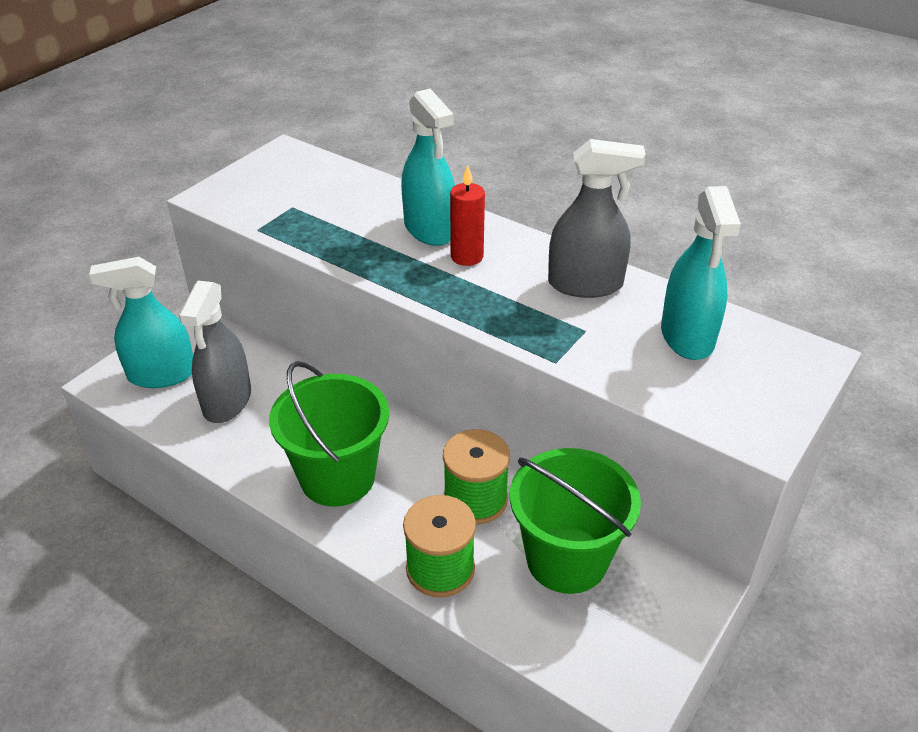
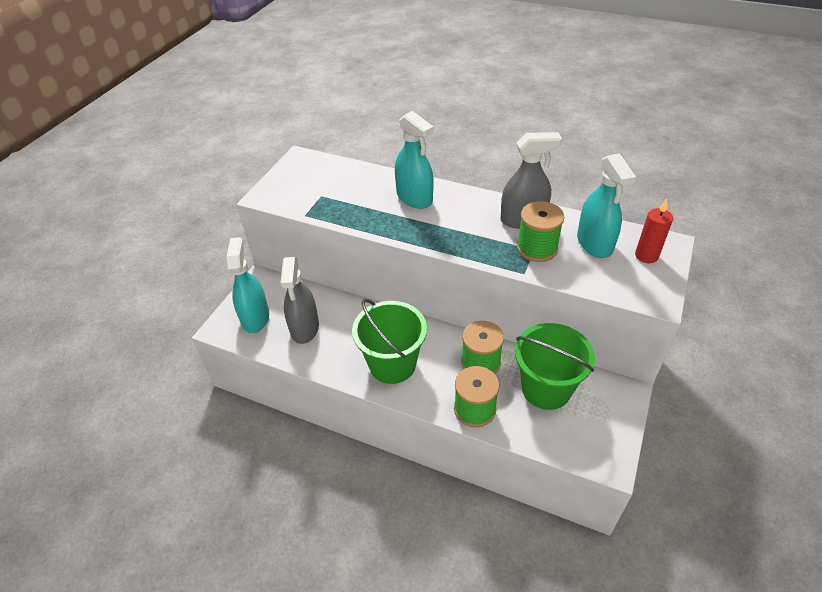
camera: 10 degrees left, 5 degrees up
(161, 374) = (255, 318): turquoise spray bottle -> turquoise spray bottle turned 105 degrees clockwise
(467, 257) = (445, 213): red candle -> red candle (646, 256)
(590, 329) = (537, 248): none -> green spool

